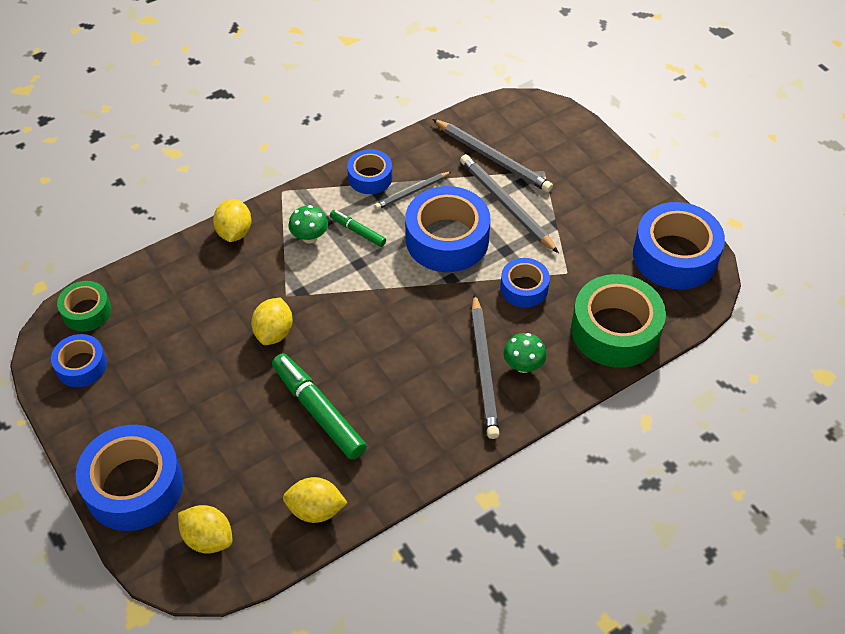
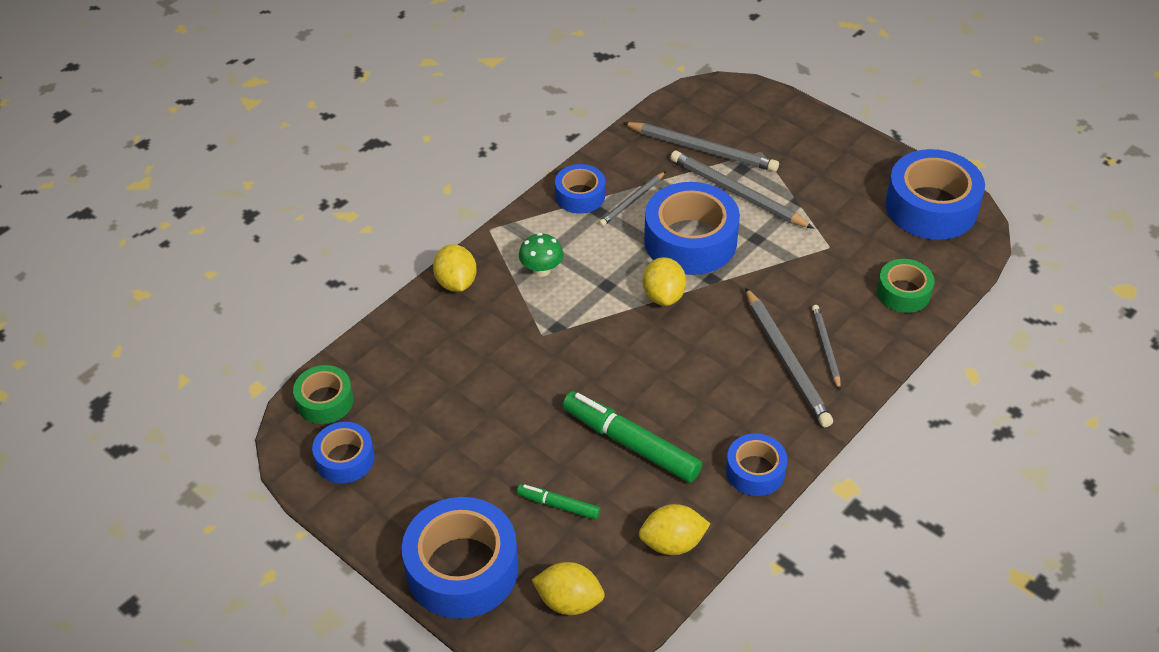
camera: 15 degrees left, 5 degrees down
(274, 332) = (546, 375): yellow lemon -> yellow lemon (663, 295)
(358, 231) = (591, 253): green marker -> green marker (558, 505)
(523, 365) = (825, 348): green mushroom -> grey pencil
(524, 288) = (792, 271): blue tape -> blue tape (755, 471)
(615, 330) = (903, 292): green tape -> green tape, size x0.56

